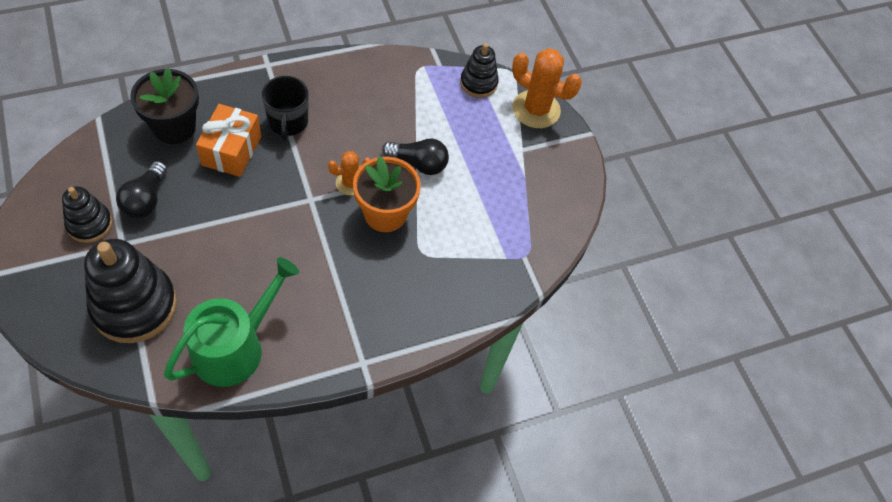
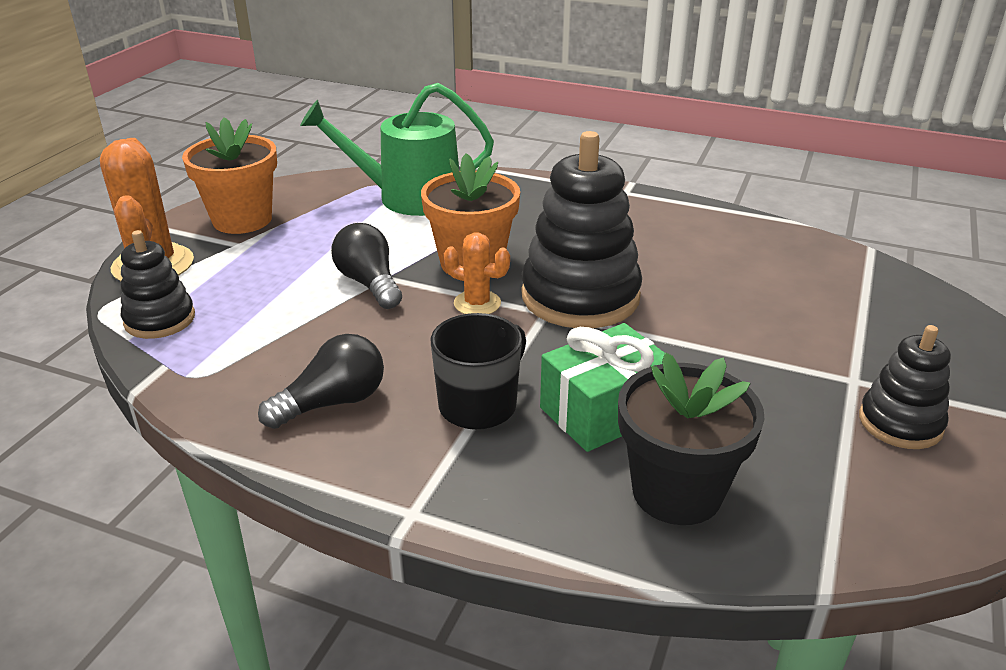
camera: 130 degrees left, 25 degrees down
(134, 306) = (861, 316): black stacking toy -> black stacking toy (580, 296)
(146, 200) = (789, 412): black light bulb -> black light bulb (332, 402)
(231, 150) = (604, 411): orange gift -> green gift
(234, 347) = (752, 244): green watering can -> green watering can (409, 197)
(549, 169) = (242, 220): none -> orange flower pot

